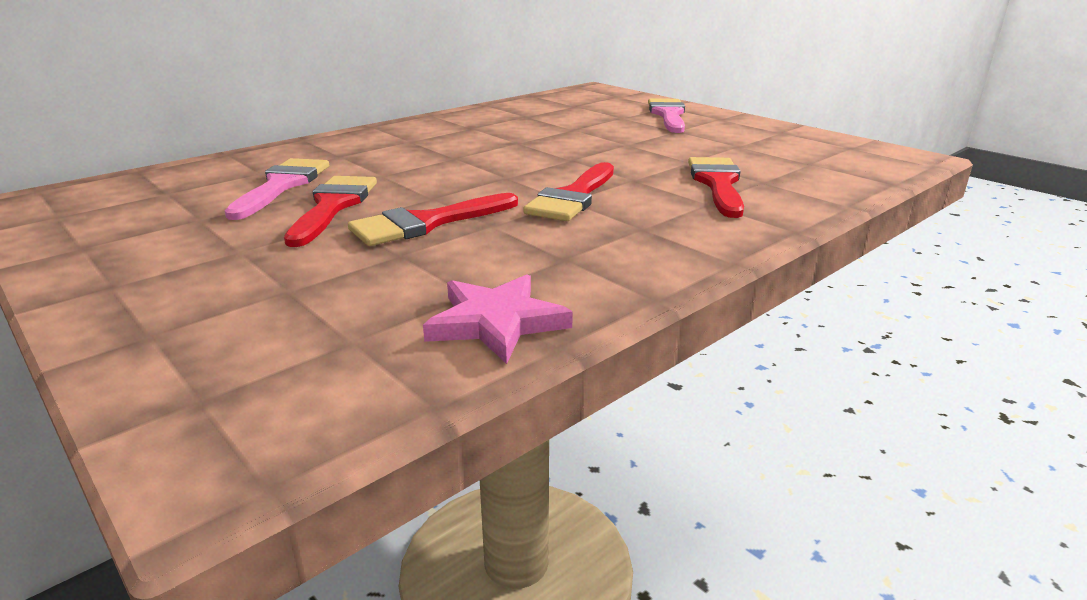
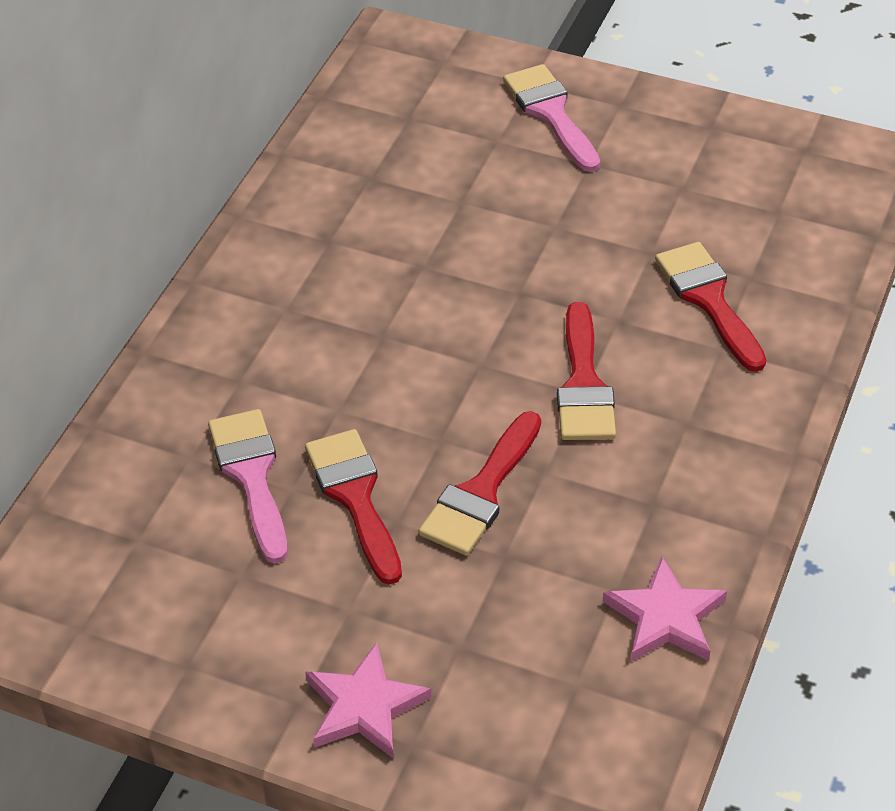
camera: 25 degrees left, 20 degrees up
(154, 301) = (364, 706): none -> pink star

